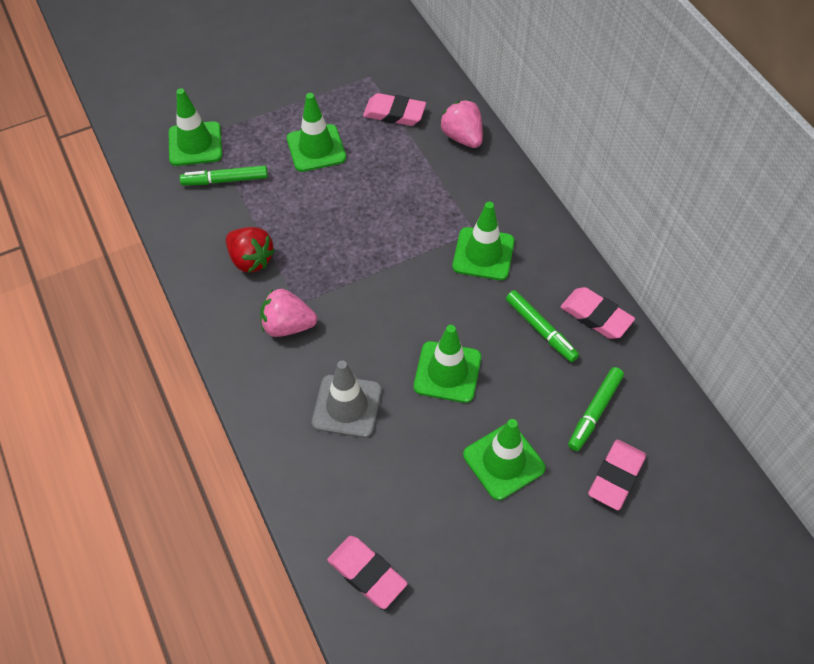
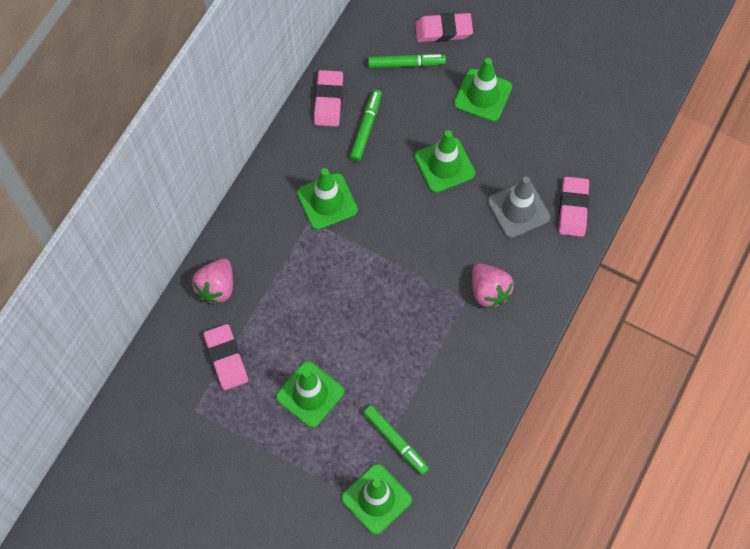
camera: 125 degrees left, 10 degrees up
(251, 259) = (454, 360): red strawberry -> none
(367, 573) = (613, 126): pink eraser -> pink eraser (573, 208)

